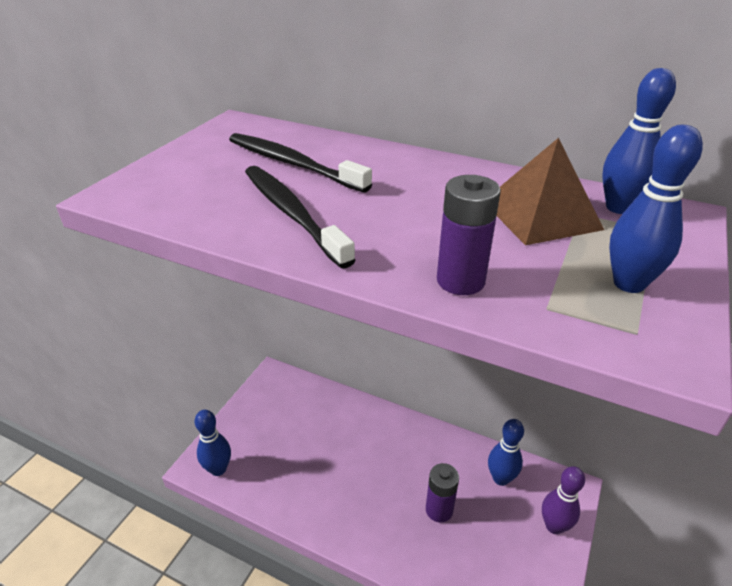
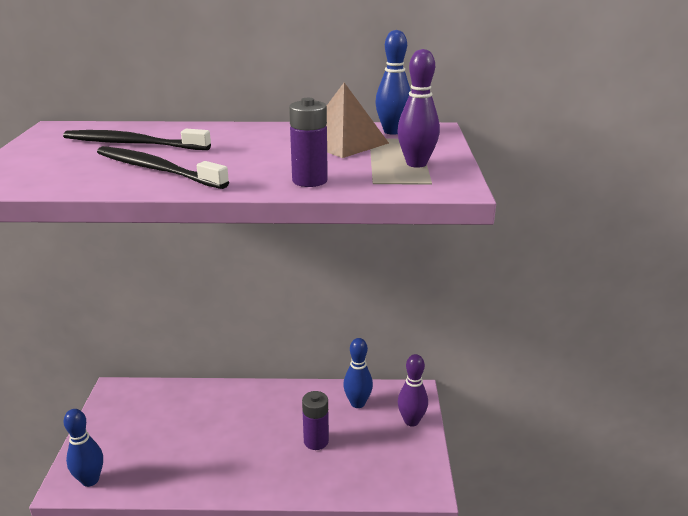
camera: 25 degrees left, 10 degrees down
(629, 283) = (416, 164): blue bowling pin -> purple bowling pin

